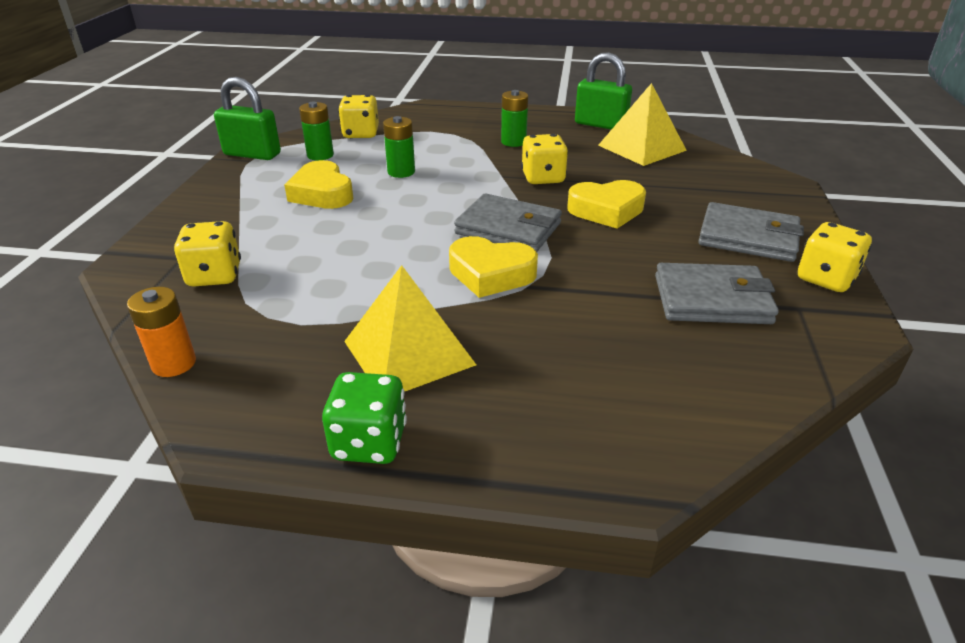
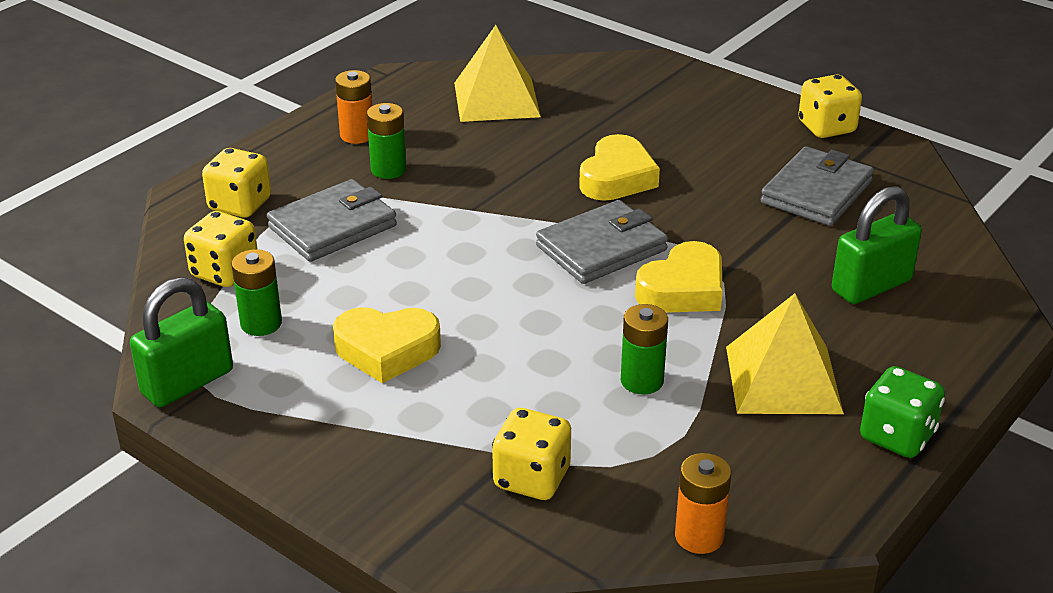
camera: 60 degrees left, 0 degrees up
(401, 172) = (387, 274): green battery -> green battery (642, 381)
(538, 124) = (357, 135): none -> orange battery
(543, 178) = (506, 186): yellow dice -> yellow dice (240, 205)
(600, 124) = (407, 97): green padlock -> green padlock (871, 286)
(748, 237) = (734, 129): grey wallet -> grey wallet (332, 226)

